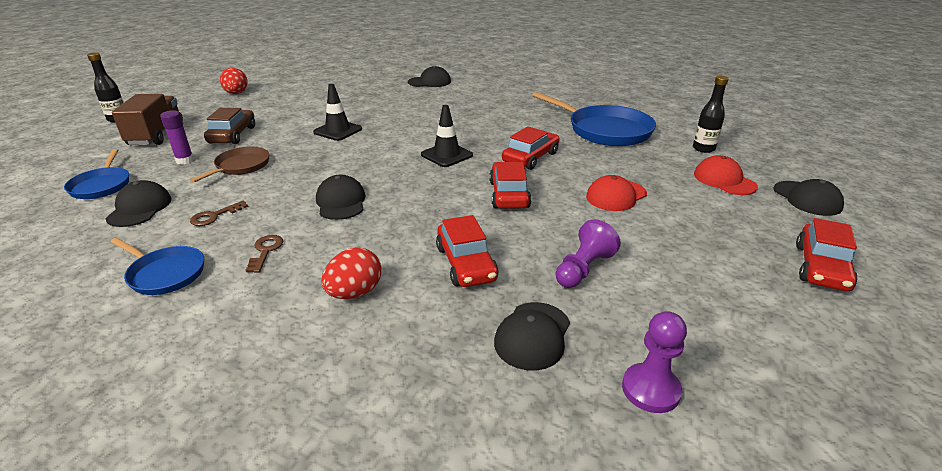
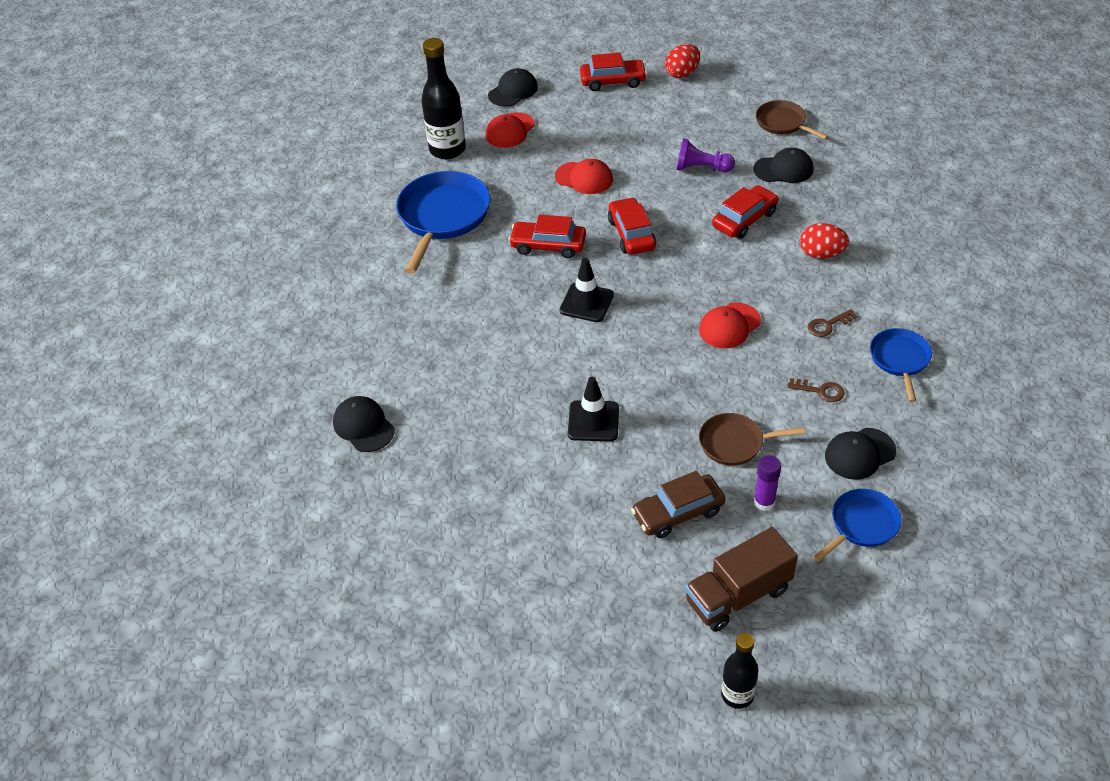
camera: 115 degrees left, 15 degrees up
(236, 93) = (553, 631): red egg -> red egg (682, 74)
(341, 202) = (729, 326): black cap -> red cap
(509, 194) = (631, 234): red car -> red car turned 105 degrees clockwise
(650, 389) = (783, 123): purple pawn -> brown pan
(703, 149) = (447, 150): black bottle -> black bottle, size x1.67

